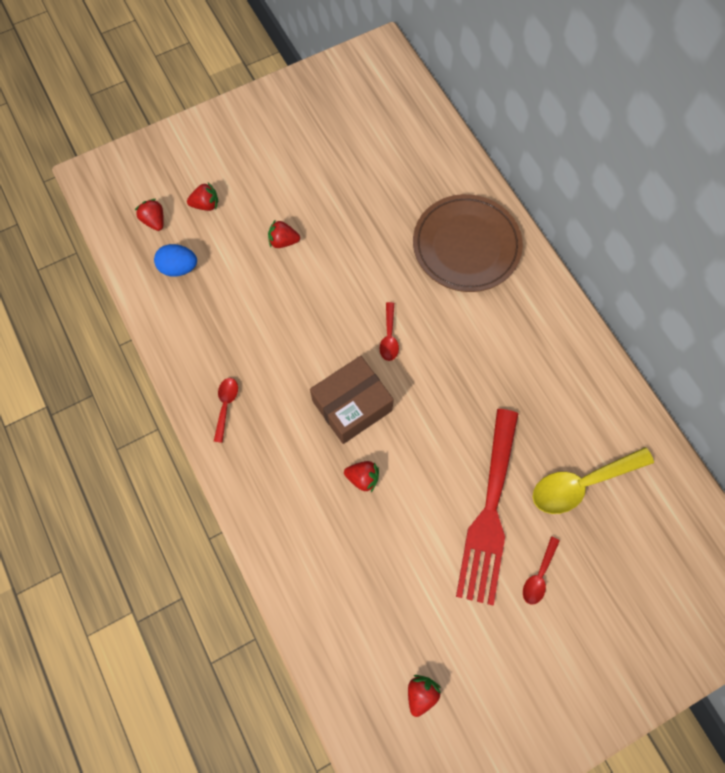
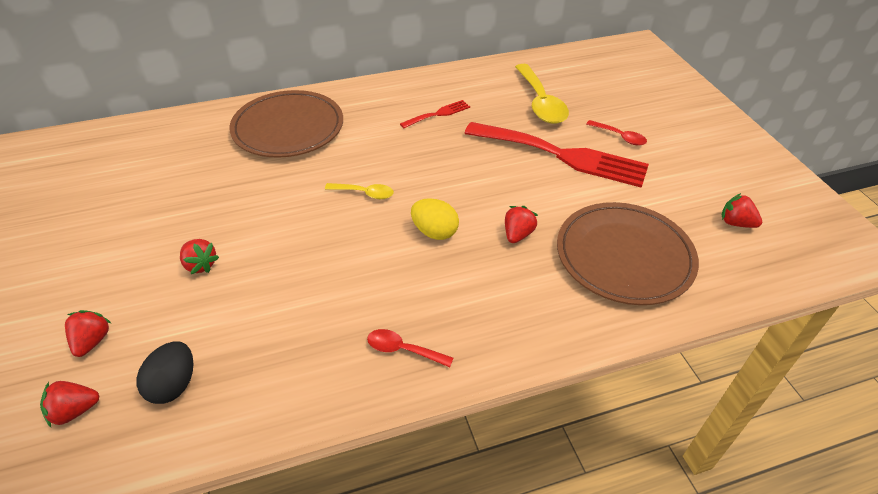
camera: 80 degrees left, 25 degrees down
(179, 268) = (174, 385): blue egg -> black egg
(283, 241) = (200, 265): red strawberry -> red strawberry turned 60 degrees counterclockwise
(352, 406) = (434, 232): brown box -> yellow egg
(353, 576) = (624, 256): none -> brown plate
(389, 337) = (364, 193): red spoon -> yellow spoon
(528, 378) = (438, 114): none -> red fork

